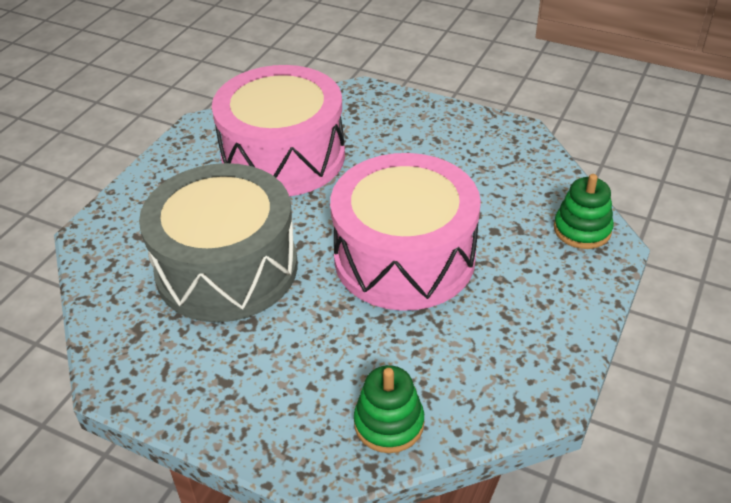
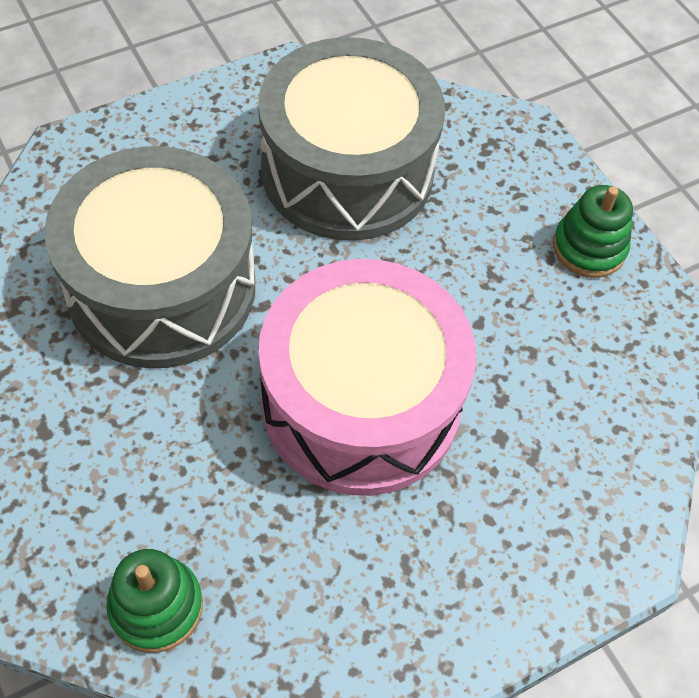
camera: 30 degrees right, 15 degrees up
(283, 157) = (347, 171): pink drum -> grey drum
(582, 229) = (612, 511): green stacking toy -> green stacking toy (589, 248)

